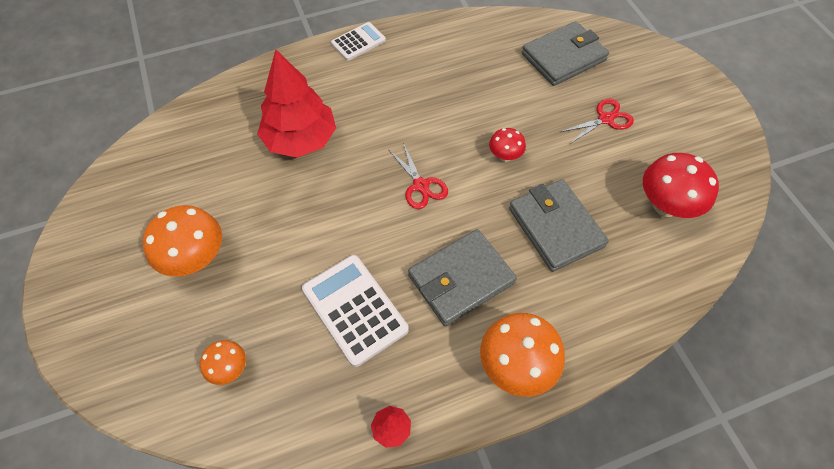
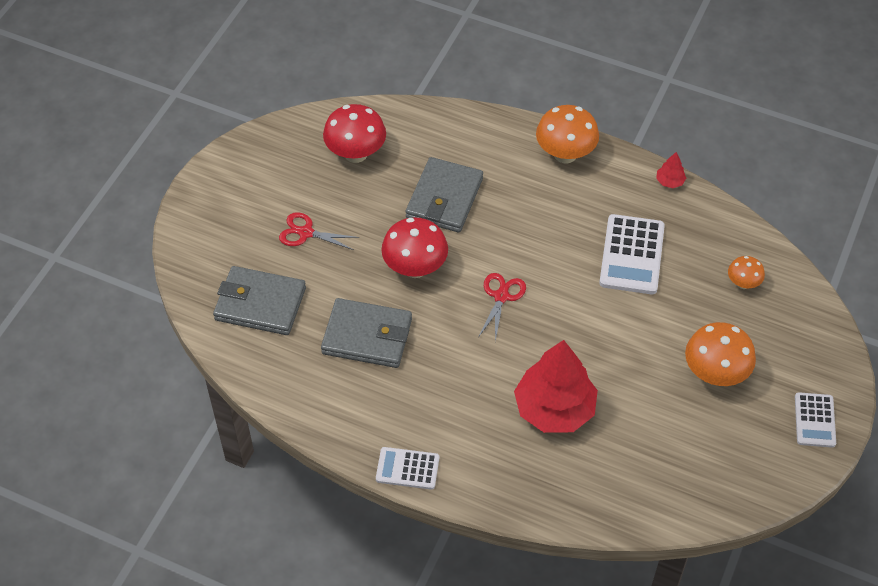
camera: 135 degrees left, 5 degrees down
(80, 285) = (814, 420): none -> white calculator
(461, 279) = (544, 219): grey wallet -> grey wallet (367, 336)
(505, 156) = (415, 268): red mushroom -> red mushroom, size x1.82

